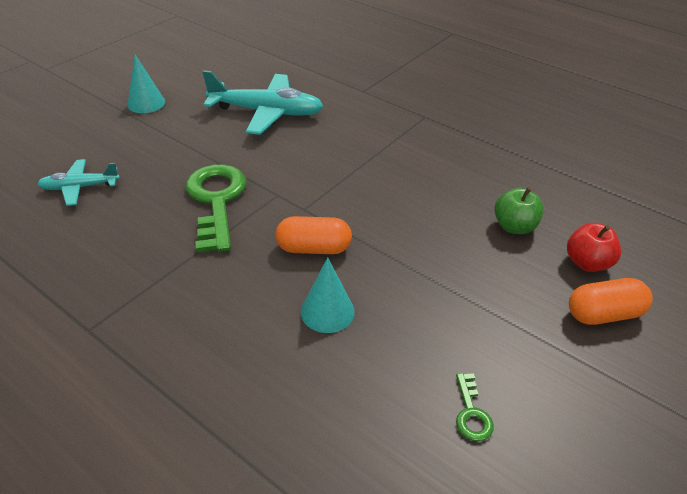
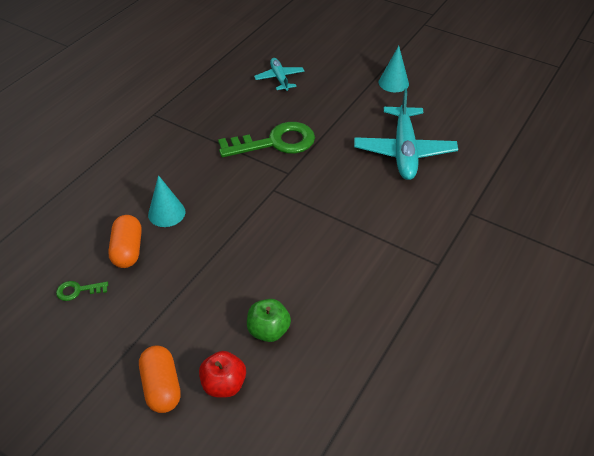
camera: 85 degrees right, 5 degrees up
(314, 248) = (228, 200): orange capsule -> orange capsule (128, 250)

